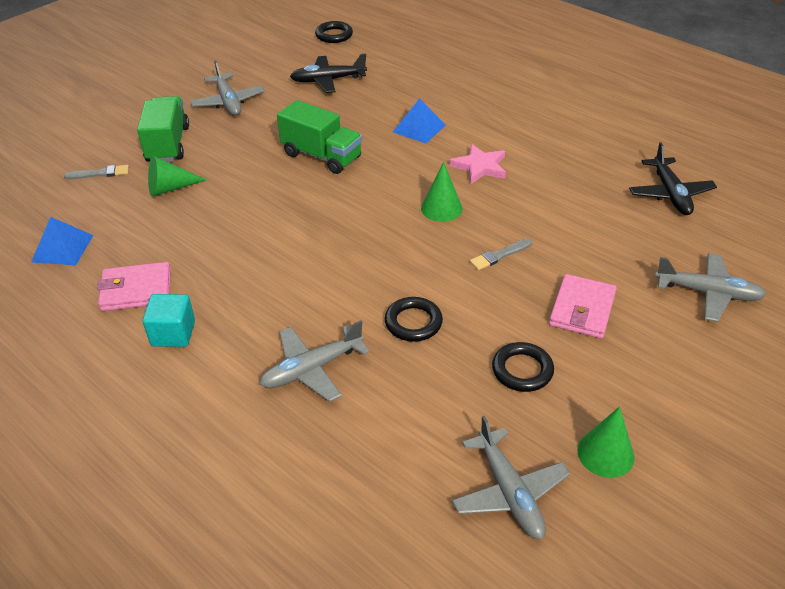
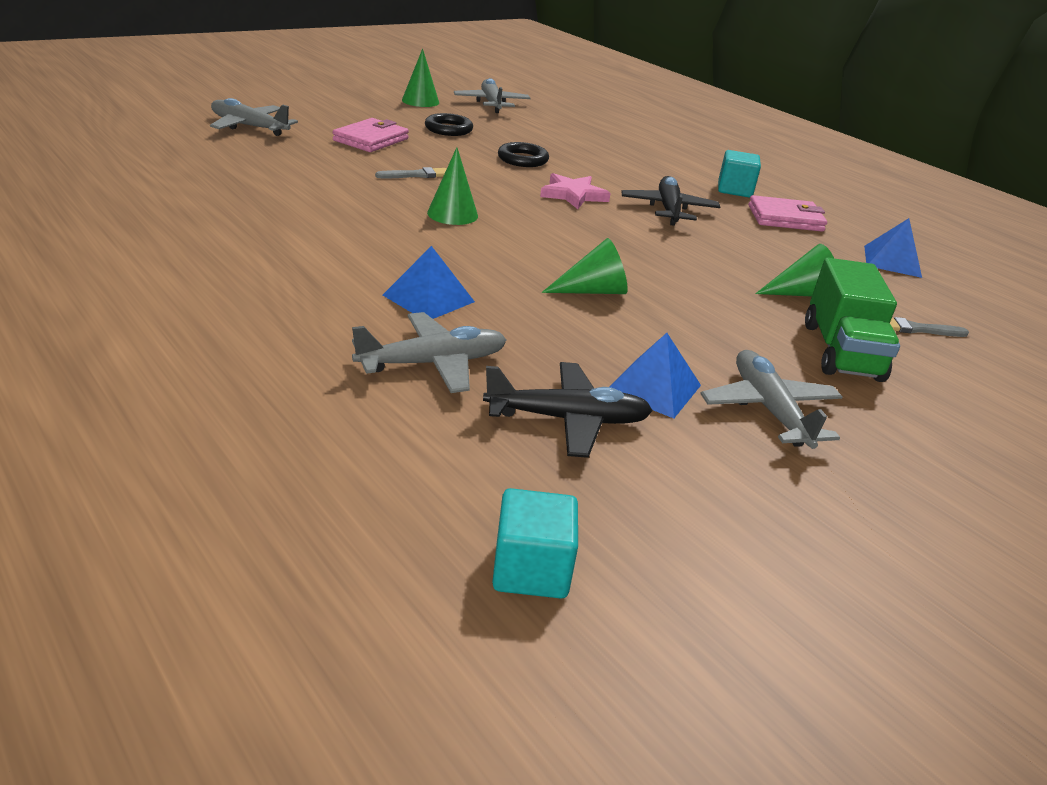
camera: 175 degrees left, 10 degrees down
(286, 102) = (654, 388): none -> blue pyramid
(312, 369) = (612, 156): grey plane -> grey plane (433, 363)
(321, 156) = (593, 291): green truck -> green cone
(334, 35) = (531, 569): black ring -> turquoise cube
(480, 167) = (374, 239): pink star -> pink star (573, 195)
(670, 194) = (170, 176): black plane -> black plane (668, 210)

